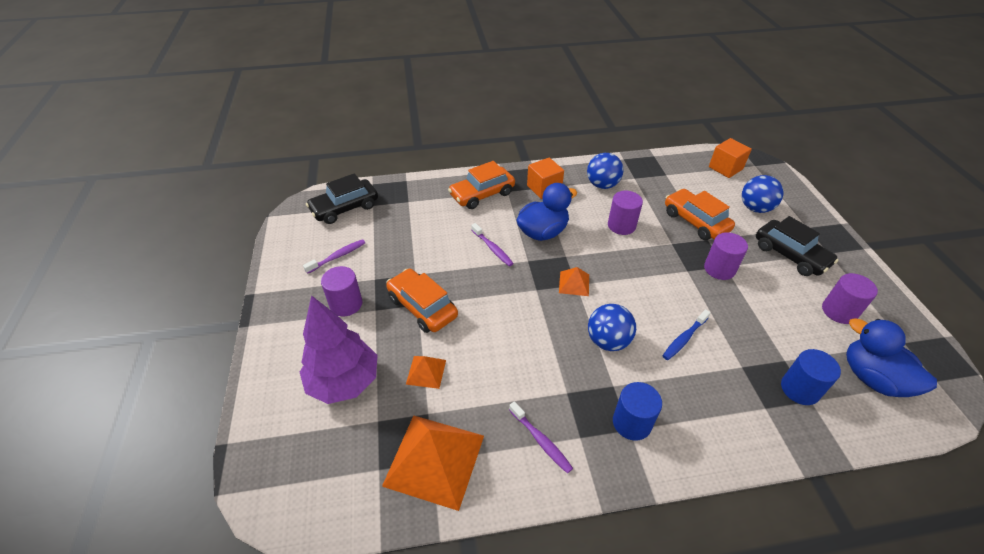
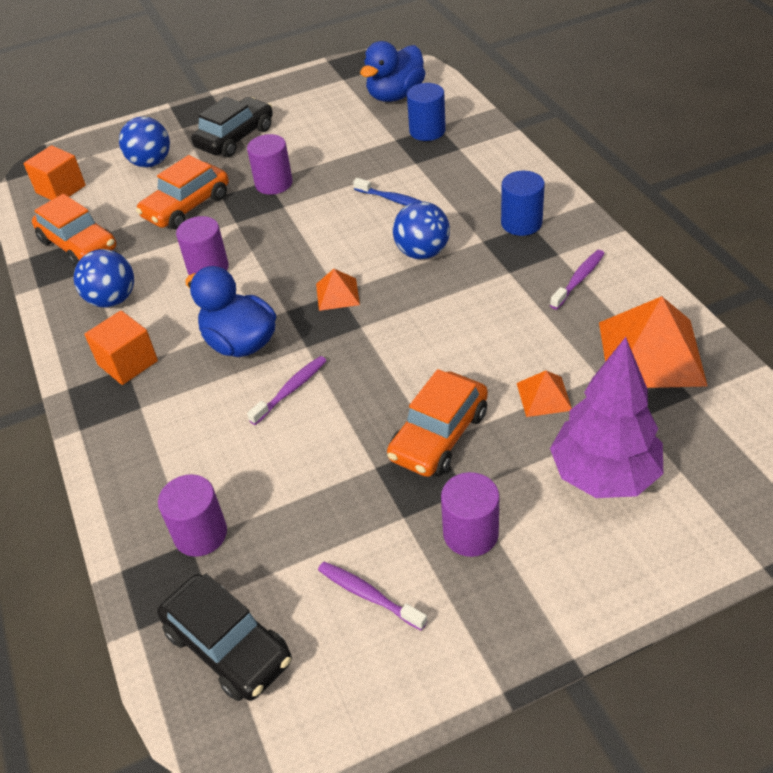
camera: 100 degrees left, 0 degrees up
(482, 194) = (154, 438): orange car -> orange car (78, 245)
(839, 311) = (315, 110): purple cylinder -> purple cylinder (200, 534)

